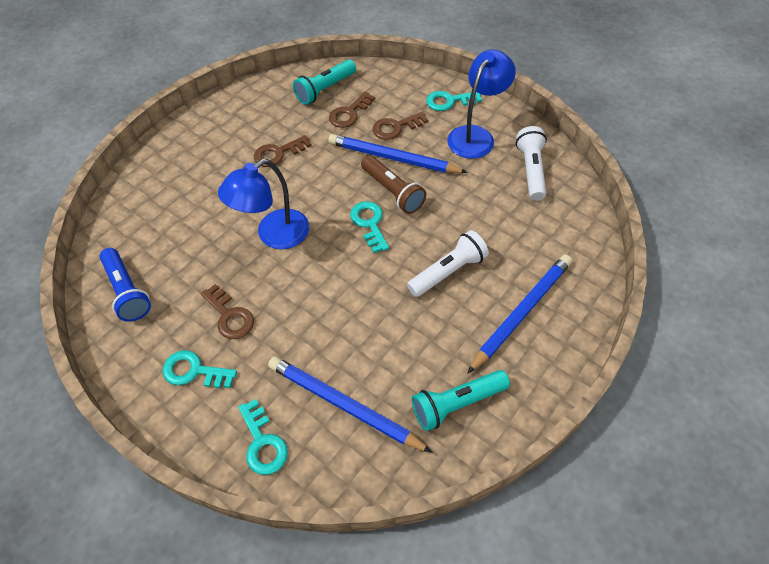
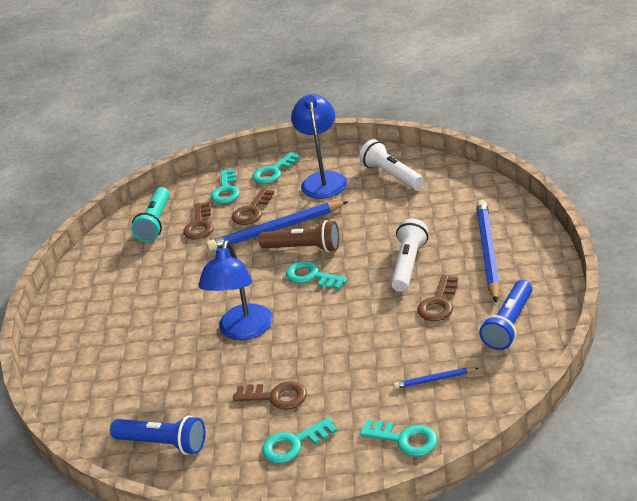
camera: 35 degrees left, 20 degrees down
(278, 153) = (172, 284): brown key -> brown key (438, 303)
(344, 405) = (434, 380): blue pencil -> blue pencil, size x0.48
(399, 94) = (226, 190): none -> turquoise key
(457, 403) = (509, 324): turquoise flashlight -> blue flashlight

